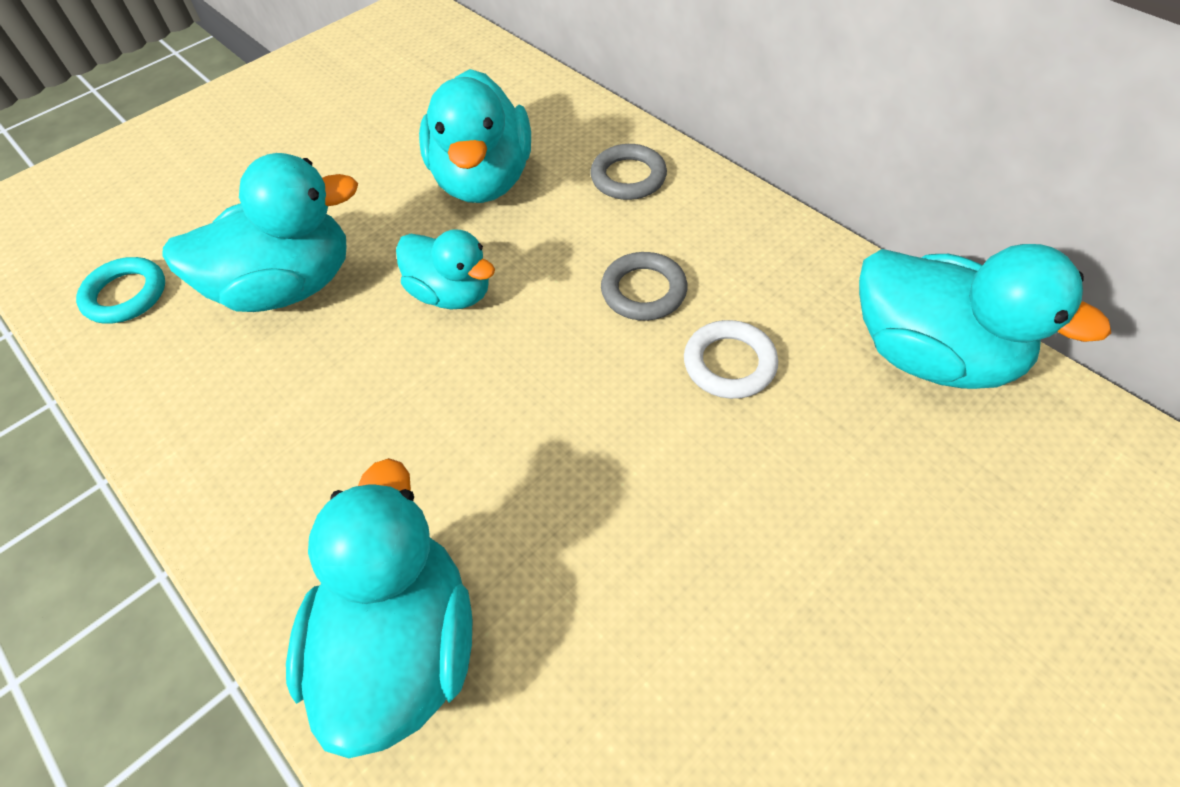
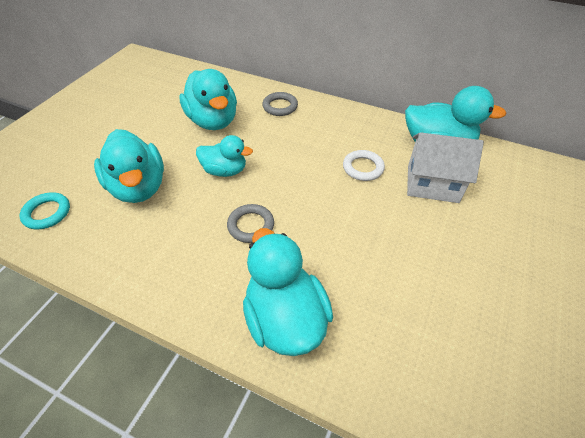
camera: 25 degrees left, 5 degrees down
(288, 286) = (139, 187): turquoise duck -> turquoise duck turned 105 degrees clockwise
(643, 291) = (312, 149): grey ring -> grey ring (251, 225)
(868, 447) = (432, 184): none -> white house

